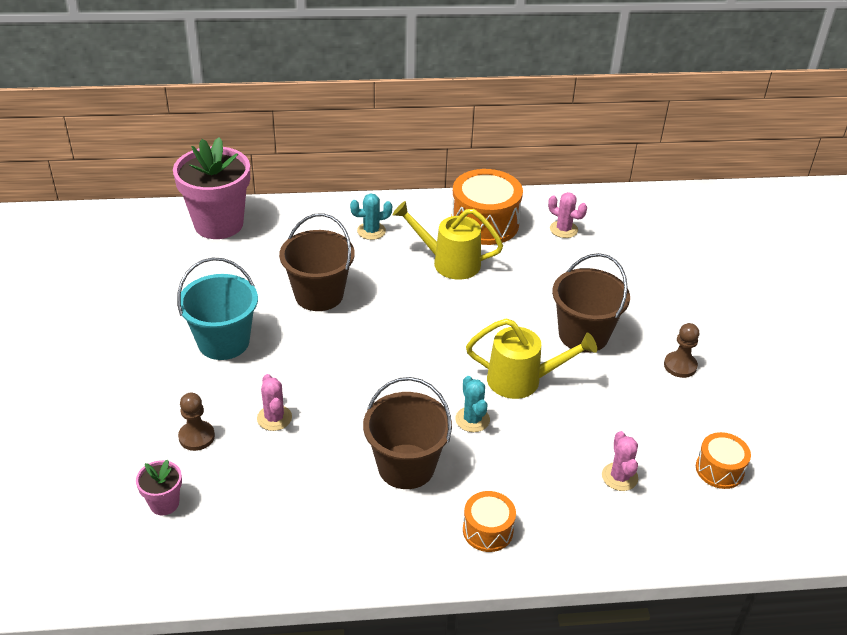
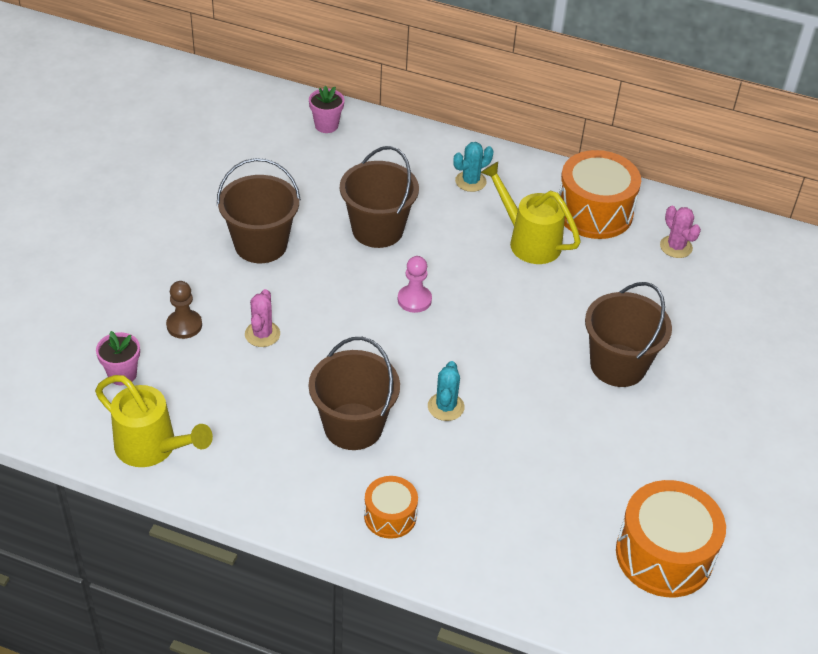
camera: 25 degrees right, 5 degrees up
(218, 224) = (326, 125): pink flower pot -> pink flower pot, size x0.45
(223, 342) = (261, 245): turquoise bucket -> brown bucket
(371, 231) = (470, 181): turquoise cactus -> turquoise cactus turned 45 degrees counterclockwise
(388, 341) = (414, 300): none -> pink pawn
(522, 380) = (522, 388): yellow watering can -> yellow watering can (153, 448)
(619, 477) = (554, 519): pink cactus -> none
(680, 366) = (700, 435): brown pawn -> none
(719, 469) = (664, 555): orange drum -> orange drum, size x1.83

